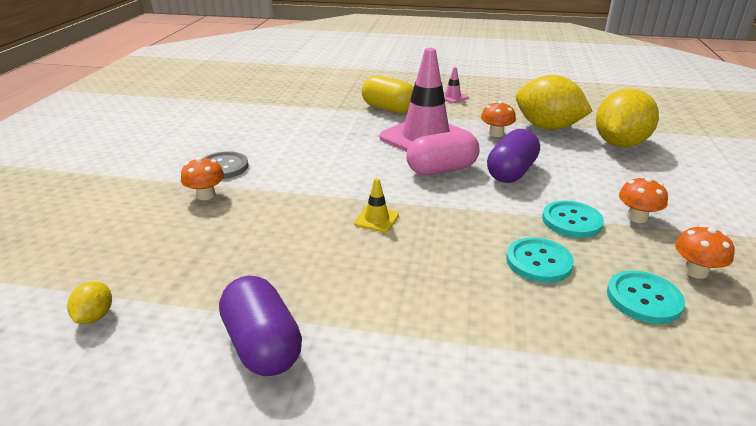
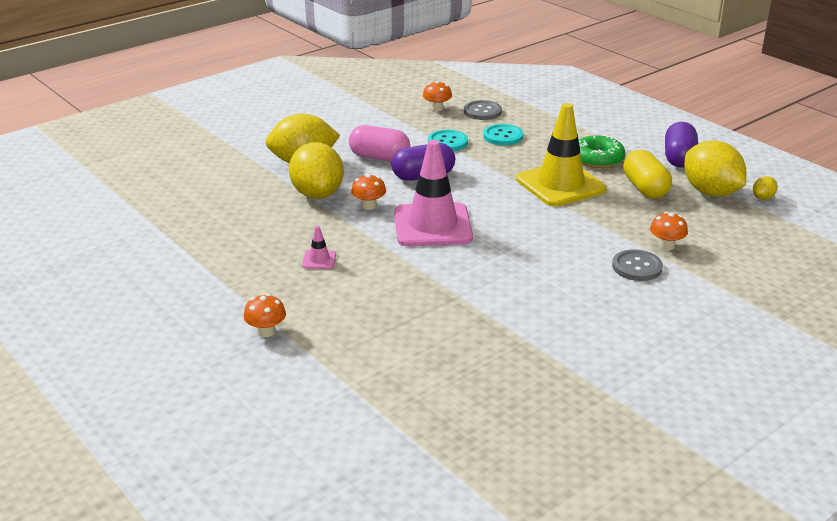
camera: 140 degrees left, 0 degrees up
(181, 291) = (710, 192): none -> yellow lemon
(376, 219) = (560, 184): yellow traffic cone -> yellow traffic cone, size x2.50
(378, 281) = (598, 159): none -> green donut
(389, 109) = (408, 272): yellow capsule -> yellow capsule (645, 188)
(441, 170) = (467, 196): pink capsule -> pink capsule (379, 157)
(637, 217) = (408, 130): orange mushroom -> orange mushroom (266, 331)
(643, 298) = (482, 111): turquoise button -> grey button

